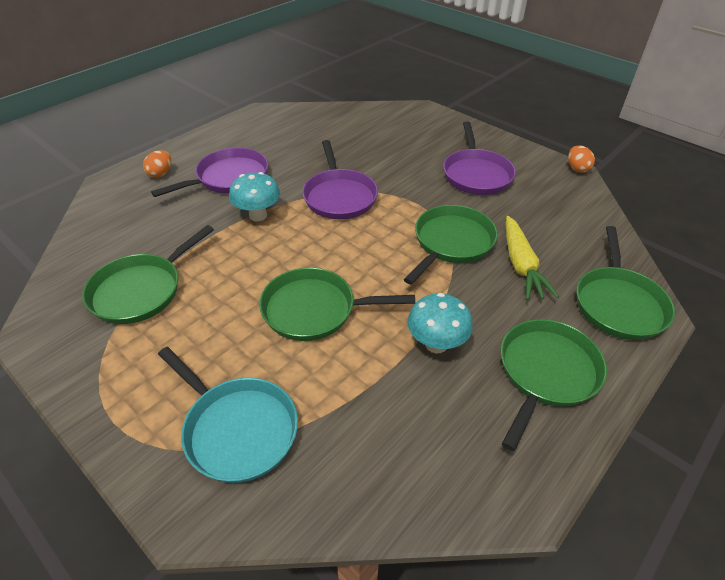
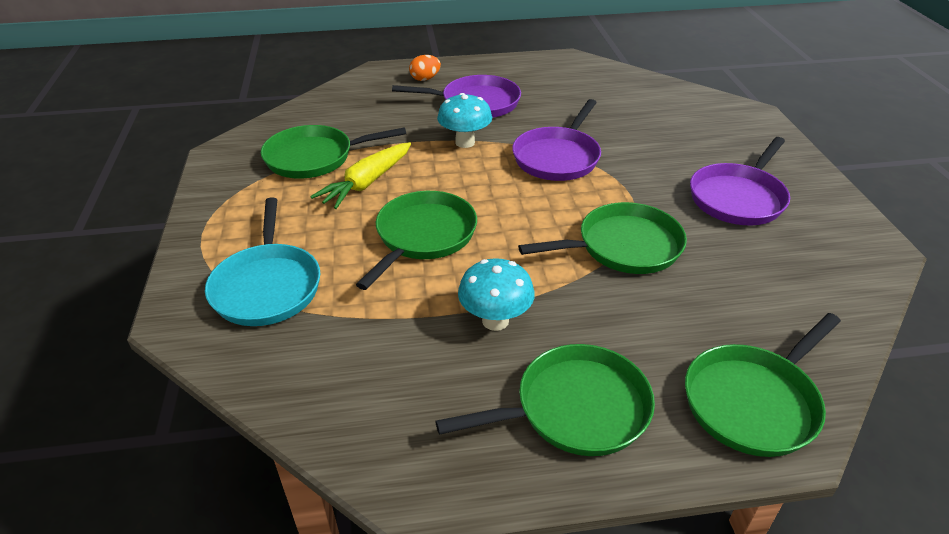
camera: 40 degrees right, 5 degrees down
(314, 309) = (423, 236): green pan -> green pan turned 75 degrees clockwise
(521, 265) = (677, 304): yellow carrot -> yellow carrot (366, 183)
(577, 168) = (891, 247): orange egg -> none

